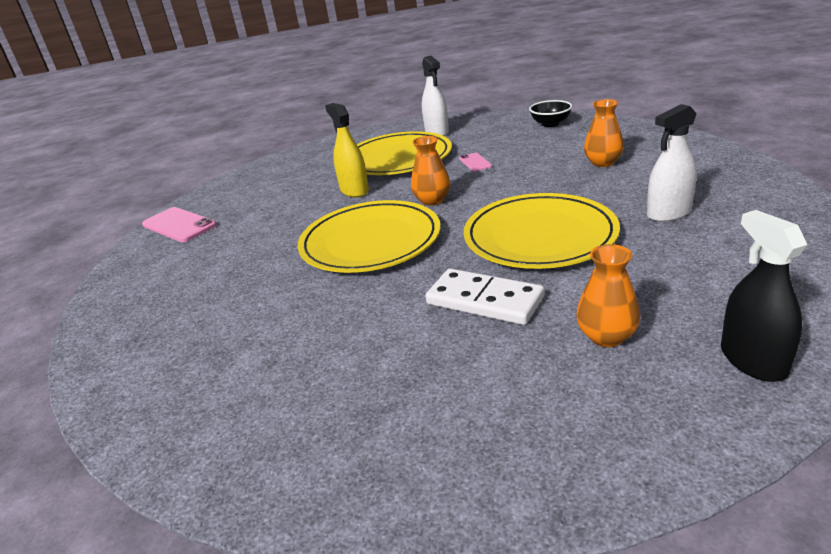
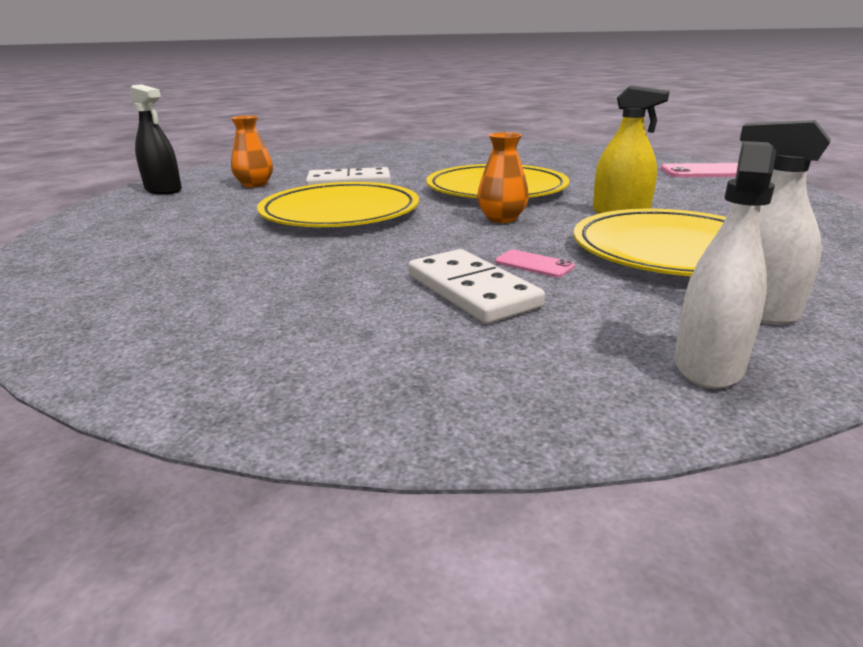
camera: 140 degrees right, 5 degrees down
(525, 154) = (471, 291): none -> white domino
(550, 124) = (522, 384): black bowl -> none
(603, 162) = (315, 295): orange vase -> none
(669, 213) = (205, 247): white spray bottle -> white spray bottle (708, 365)

